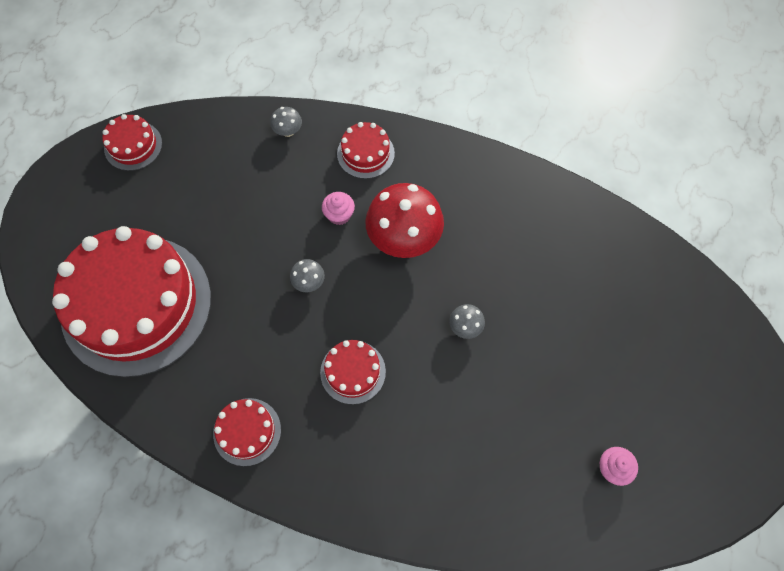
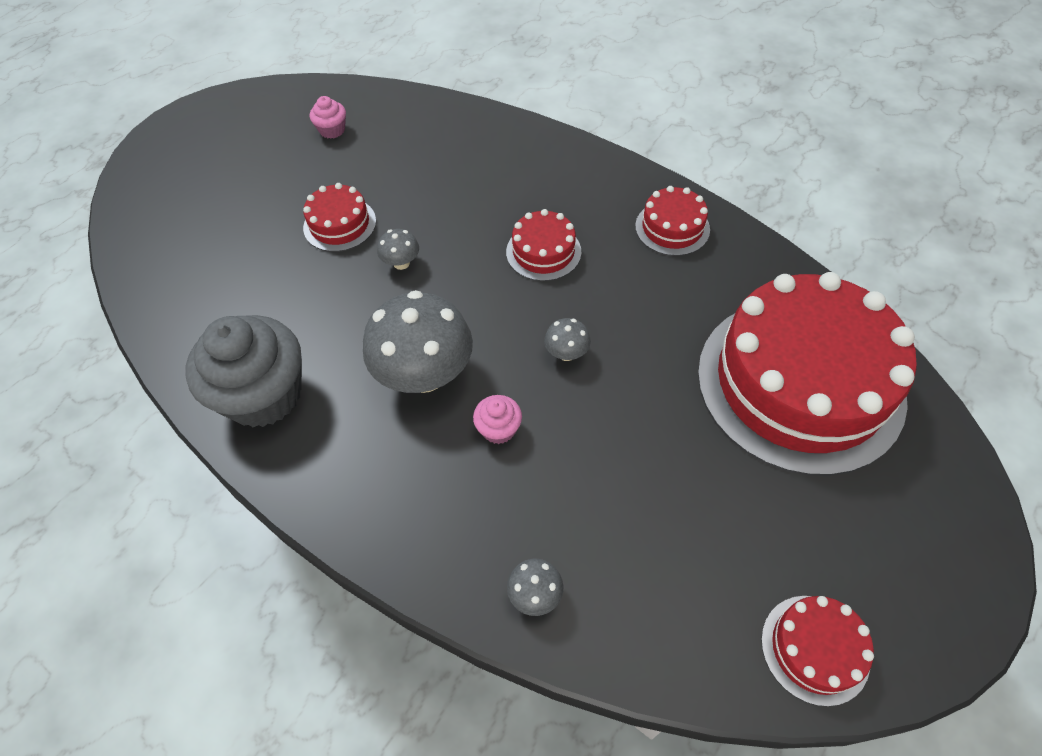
camera: 160 degrees left, 10 degrees down
(365, 153) = (424, 514): red cake -> red cake (339, 224)
(404, 239) = (425, 374): red mushroom -> grey mushroom
(505, 195) = (264, 394): none -> grey cupcake

